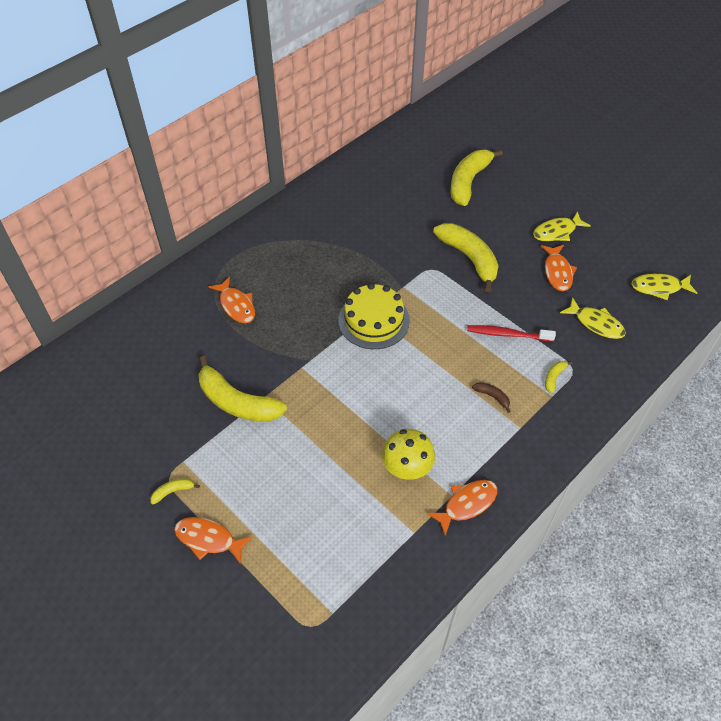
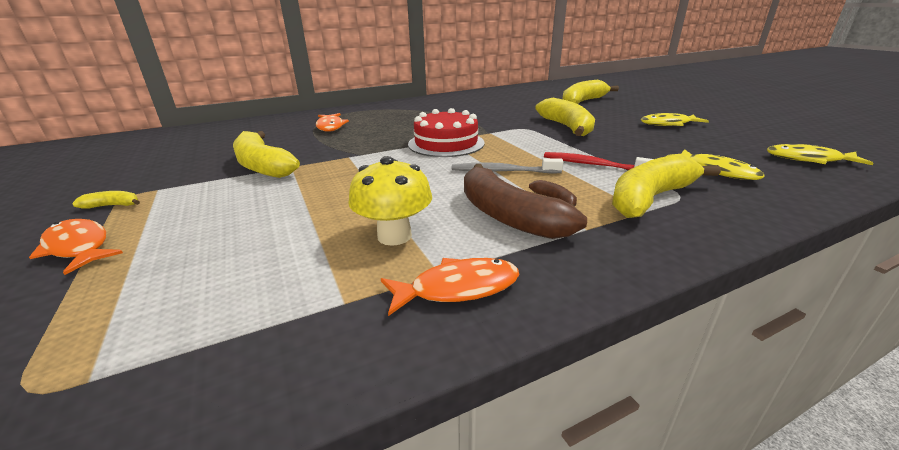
camera: 20 degrees right, 25 degrees down
(374, 320) = (446, 143): yellow cake -> red cake
(442, 362) = (503, 171): none -> grey toothbrush
(468, 425) = (507, 216): none -> brown banana
(554, 377) = (650, 198): yellow banana -> yellow banana, size x2.38
(557, 272) = (666, 140): orange fish -> none

